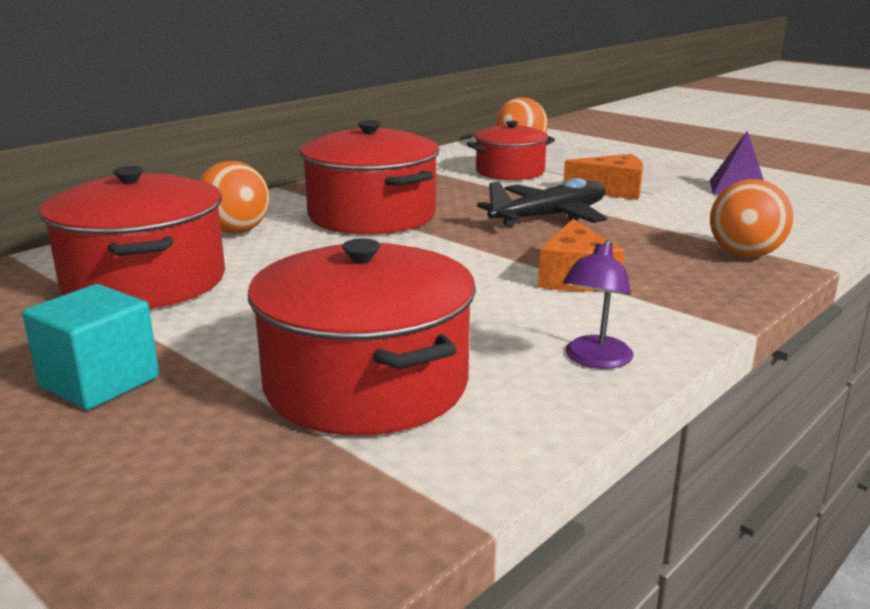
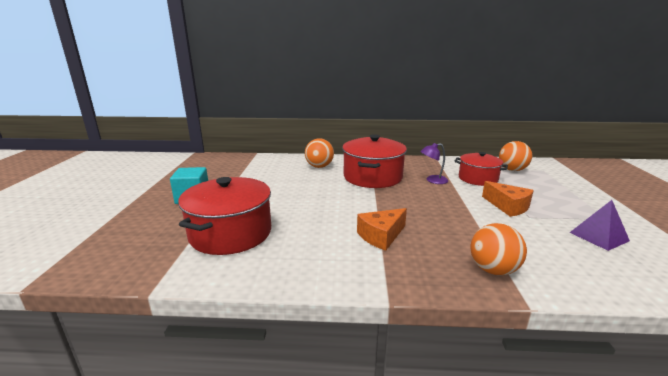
camera: 50 degrees right, 0 degrees up
(145, 281) = (262, 173): red pot -> none
(549, 217) = (440, 206): black plane -> none
(595, 360) = (301, 269): purple lamp -> purple lamp (432, 180)

